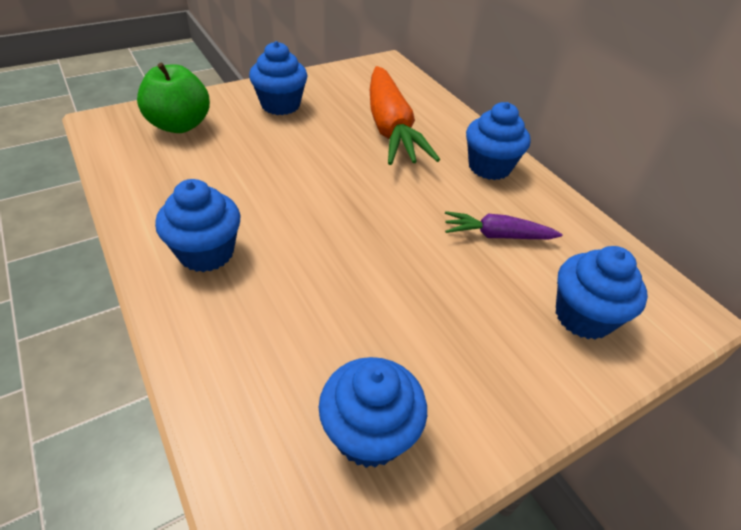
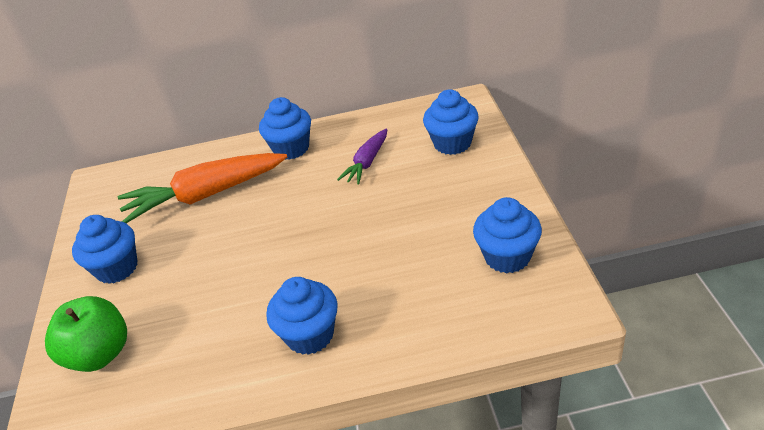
camera: 60 degrees left, 5 degrees down
(390, 128) = (205, 195): orange carrot -> orange carrot turned 150 degrees clockwise

